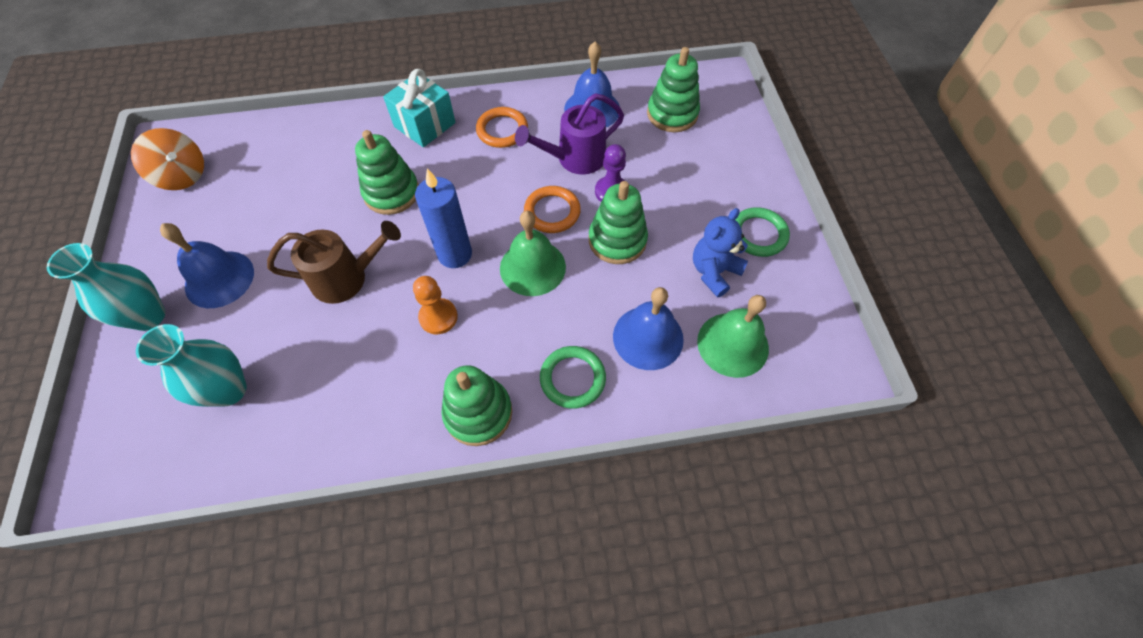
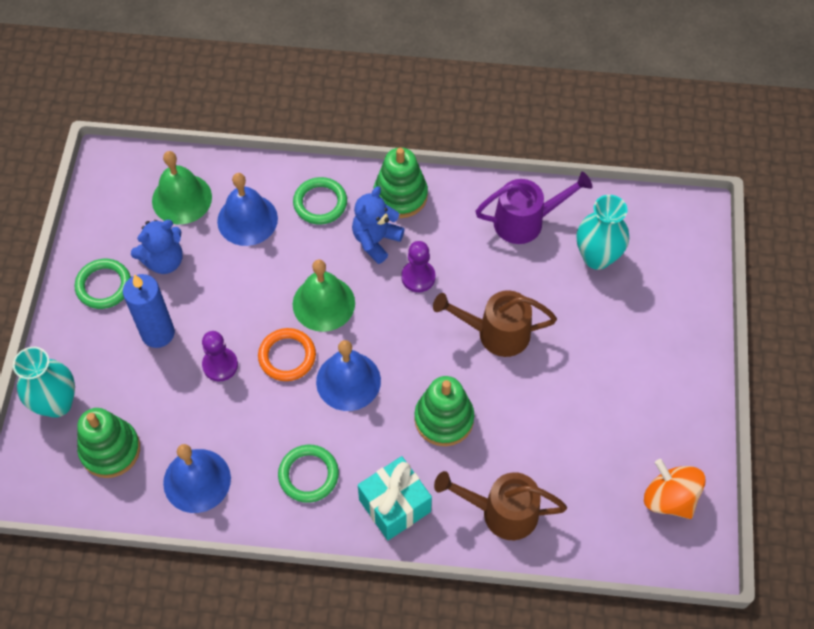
camera: 165 degrees left, 0 degrees up
(148, 316) = (676, 338): turquoise vase -> turquoise vase (57, 403)
(219, 279) = (615, 361): blue bell -> blue bell (348, 381)
(334, 138) = (501, 512): none -> brown watering can
(438, 317) = (418, 277): orange pawn -> purple pawn
(455, 254) = (392, 333): blue candle -> blue candle (158, 333)
(495, 348) = (376, 240): none -> blue teddy bear
(502, 130) = (308, 475): orange ring -> green ring
(574, 159) = (242, 415): purple watering can -> purple watering can (526, 221)
(617, 240) = (236, 311): green stacking toy -> none

